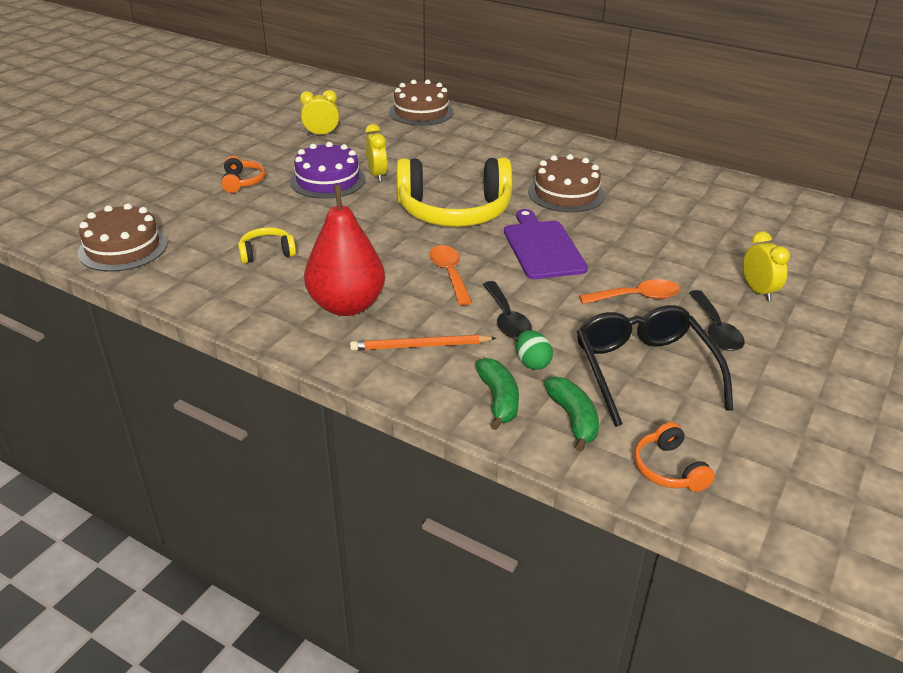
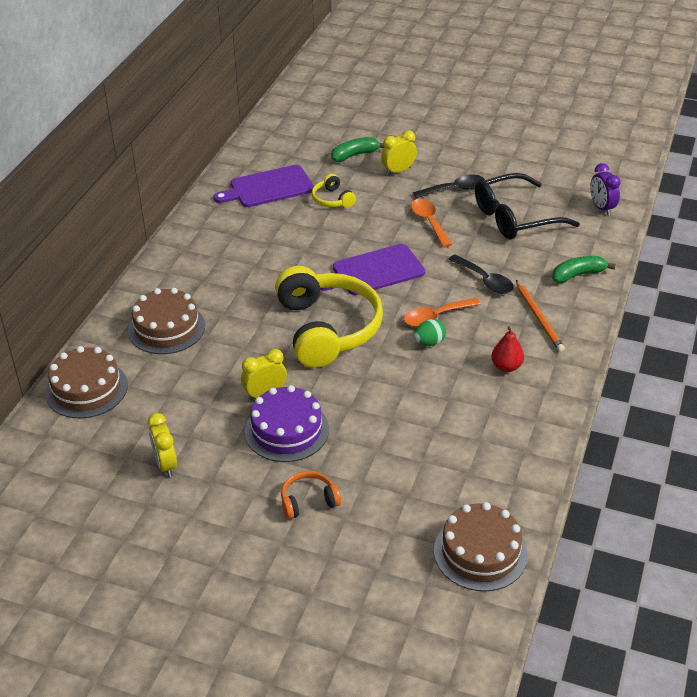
camera: 100 degrees left, 5 degrees up
(267, 253) = (447, 438): yellow headphones -> yellow headphones (332, 199)
(347, 305) = (506, 366): red pear -> red pear, size x0.48
(506, 319) = (485, 280): black spoon -> black spoon turned 75 degrees clockwise
(532, 363) = (531, 264): green egg -> green egg (429, 342)
(566, 193) = (272, 265): brown cake -> brown cake (166, 328)
(573, 419) = (579, 243): green banana -> green banana (355, 155)
(668, 469) = (601, 208): orange headphones -> purple clock
(711, 203) = (268, 187): none -> purple cutting board

